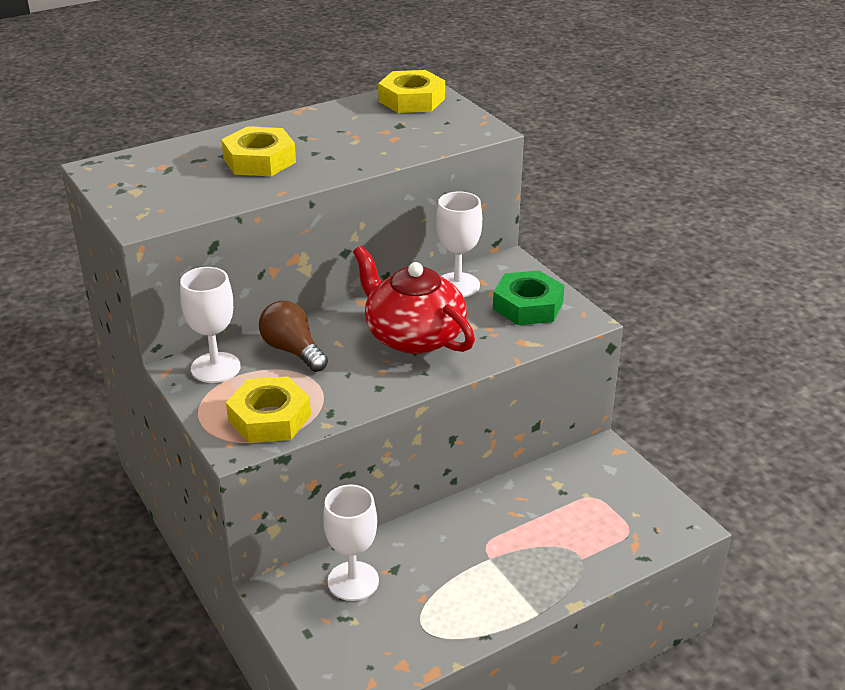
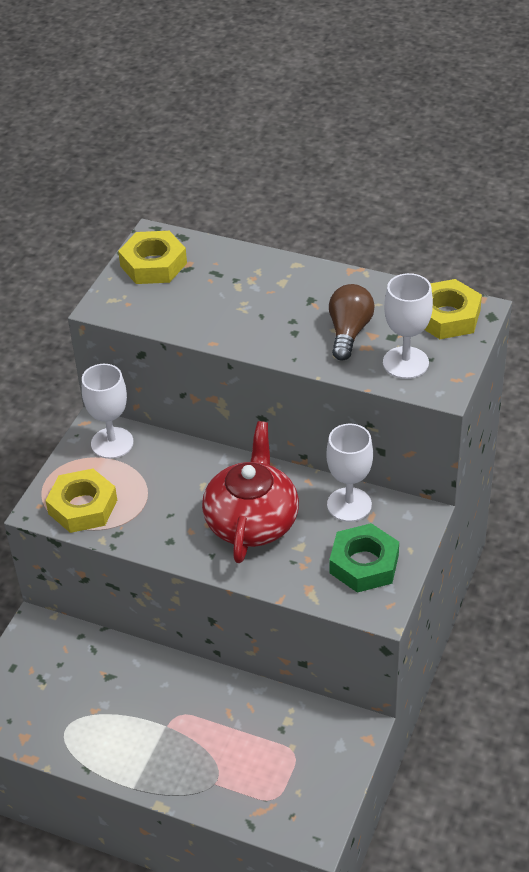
camera: 55 degrees right, 10 degrees up
(259, 160) = (248, 302): yellow nut -> yellow nut (153, 264)
(292, 350) = (169, 468): brown light bulb -> brown light bulb (349, 332)
(353, 581) = (78, 661): white goblet -> white goblet (405, 363)

